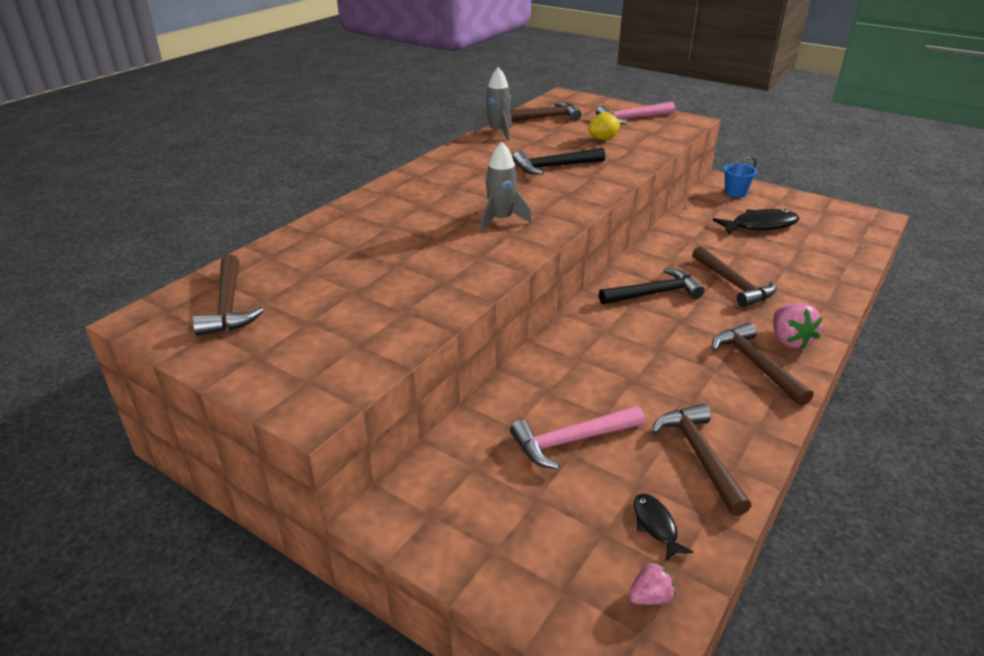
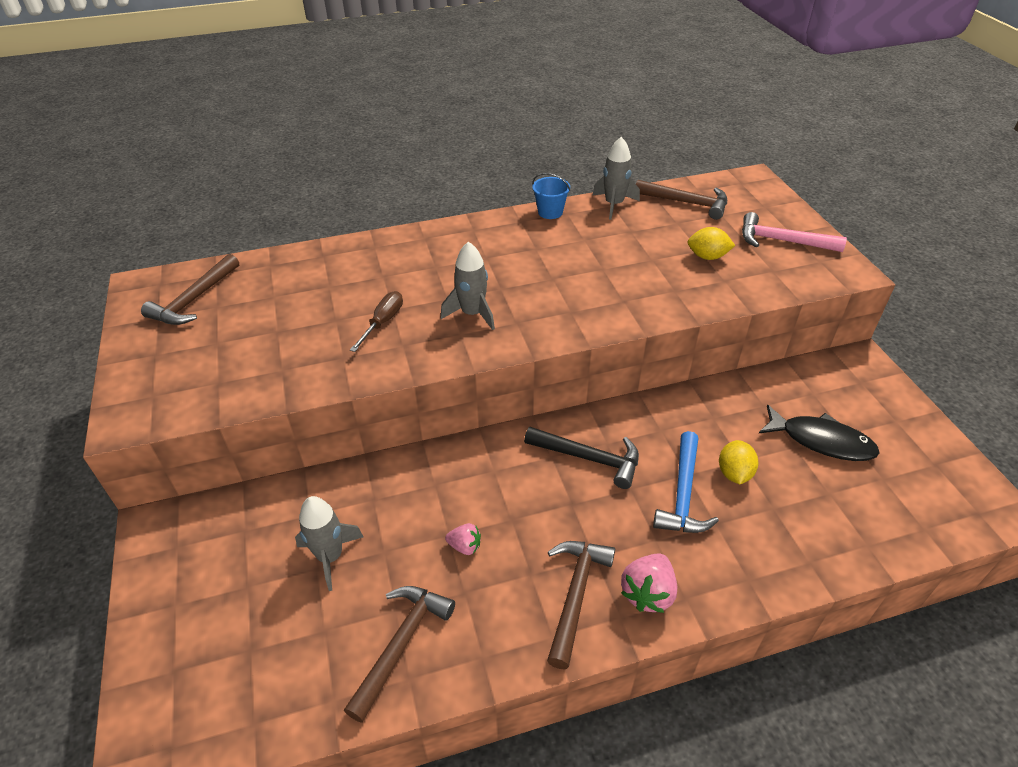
camera: 40 degrees right, 10 degrees up
(439, 250) = (383, 322): none -> brown screwdriver
(554, 167) = (606, 272): black hammer -> none
(571, 441) = (330, 557): pink hammer -> grey rocket
(650, 597) = (211, 726): pink strawberry -> pink strawberry (465, 546)
(656, 525) = (289, 675): black fish -> none
(733, 284) = (683, 494): brown hammer -> blue hammer
(735, 193) = (854, 383): blue bucket -> blue bucket (550, 212)
(742, 261) = (734, 473): none -> yellow lemon

